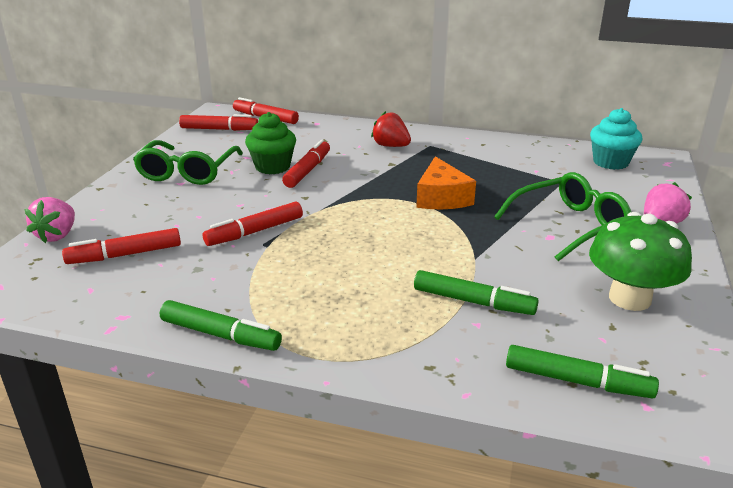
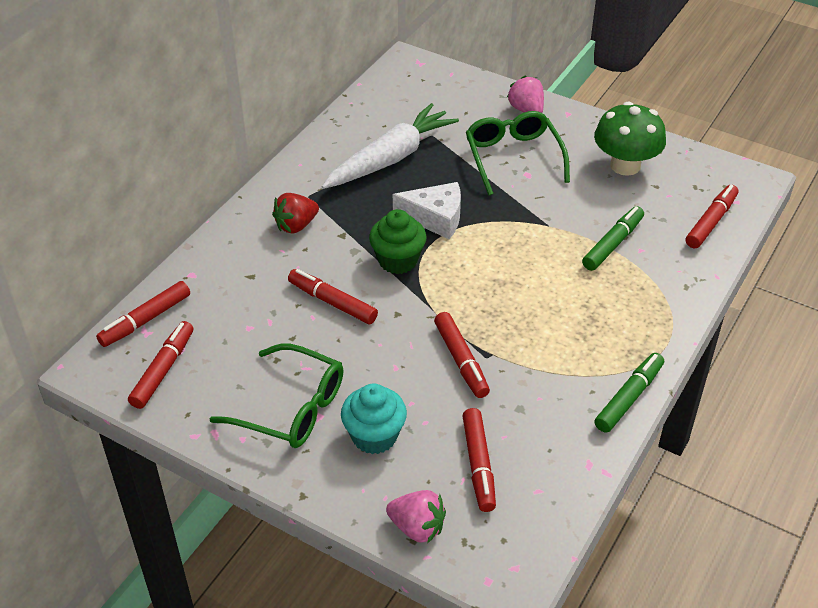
camera: 75 degrees left, 15 degrees up
(272, 167) = (310, 330): green cupcake -> green cupcake (398, 260)
(441, 197) = (435, 218): orange cheese -> white cheese
(508, 168) = (390, 158): none -> white carrot
(577, 381) = (711, 222): green marker -> red marker
(610, 162) = (404, 93): turquoise cupcake -> turquoise cupcake (374, 436)

